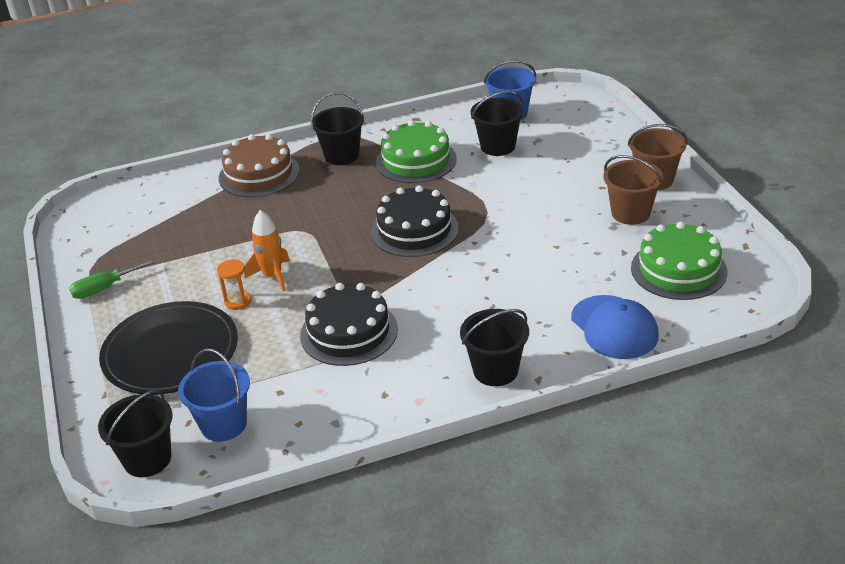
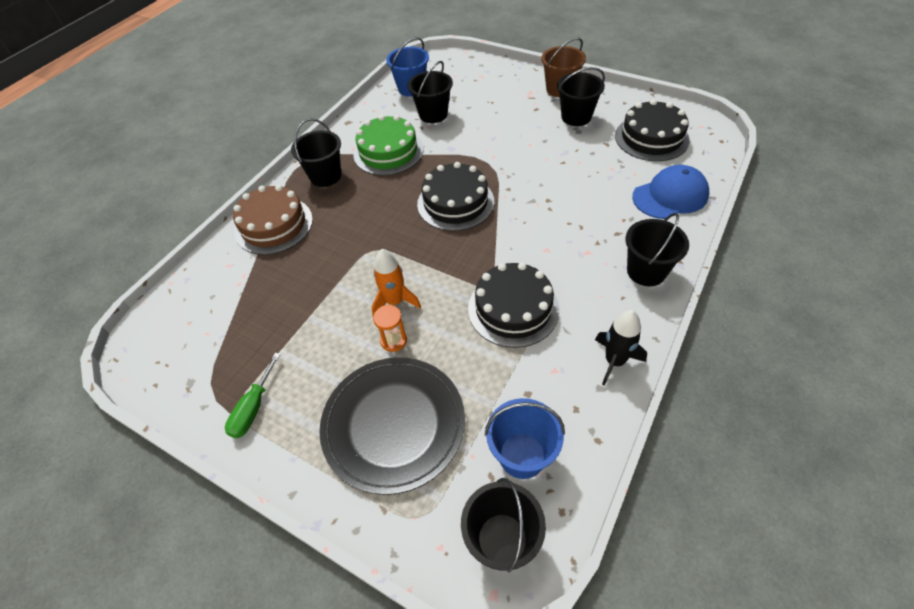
camera: 40 degrees left, 15 degrees up
(371, 413) = (614, 361): none -> black rocket
(614, 327) = (670, 196): blue cap -> blue cap turned 45 degrees counterclockwise
(630, 213) = (576, 117): brown bucket -> black bucket
(678, 269) = (651, 138): green cake -> black cake

